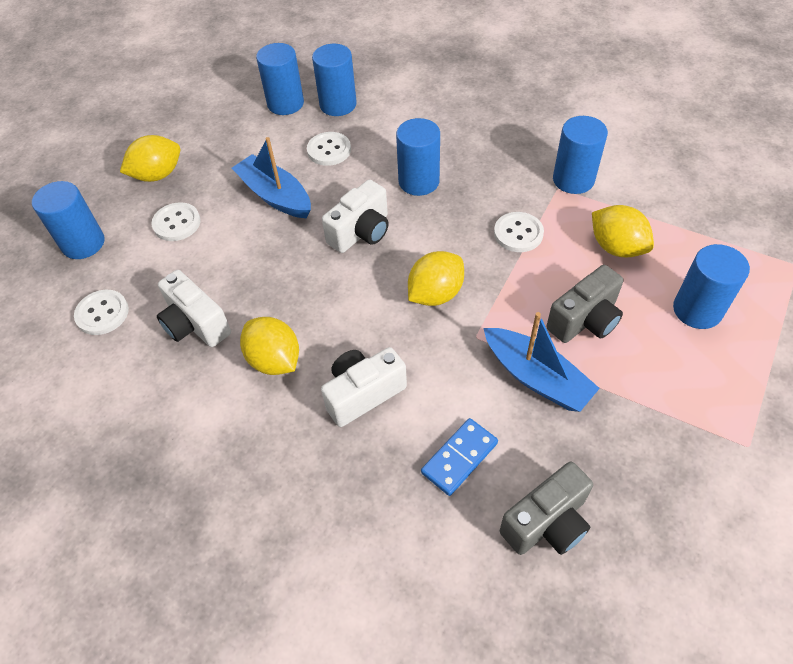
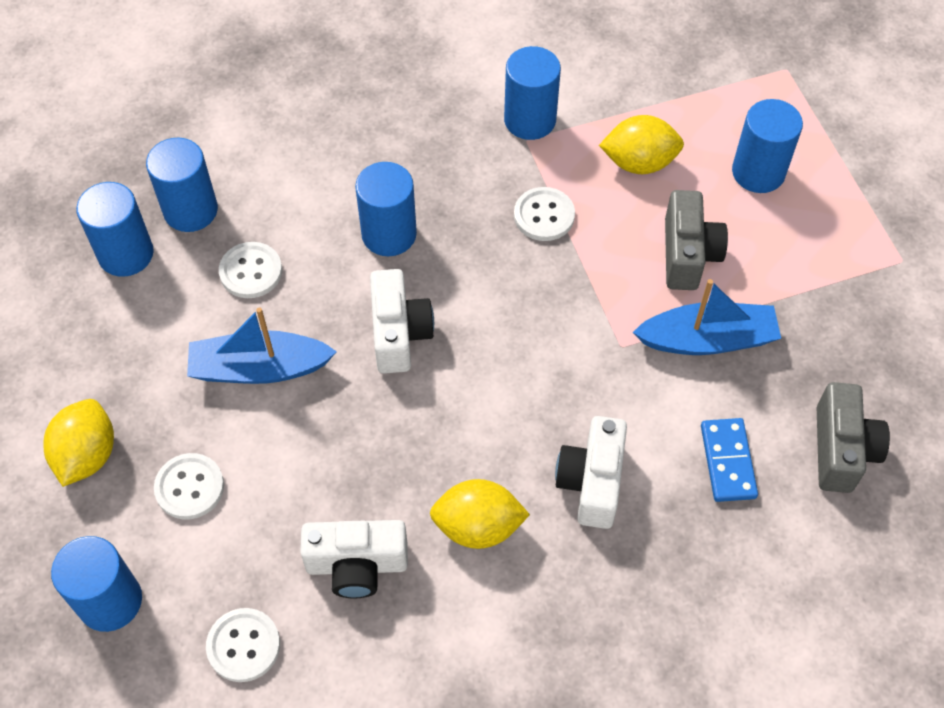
camera: 50 degrees left, 5 degrees up
(435, 294) = (542, 337): yellow lemon -> none

